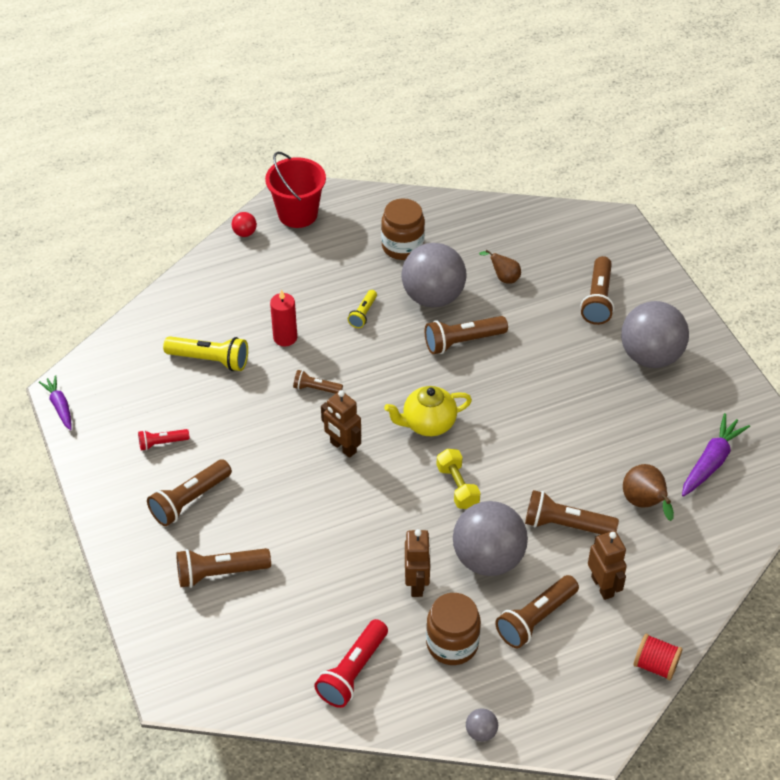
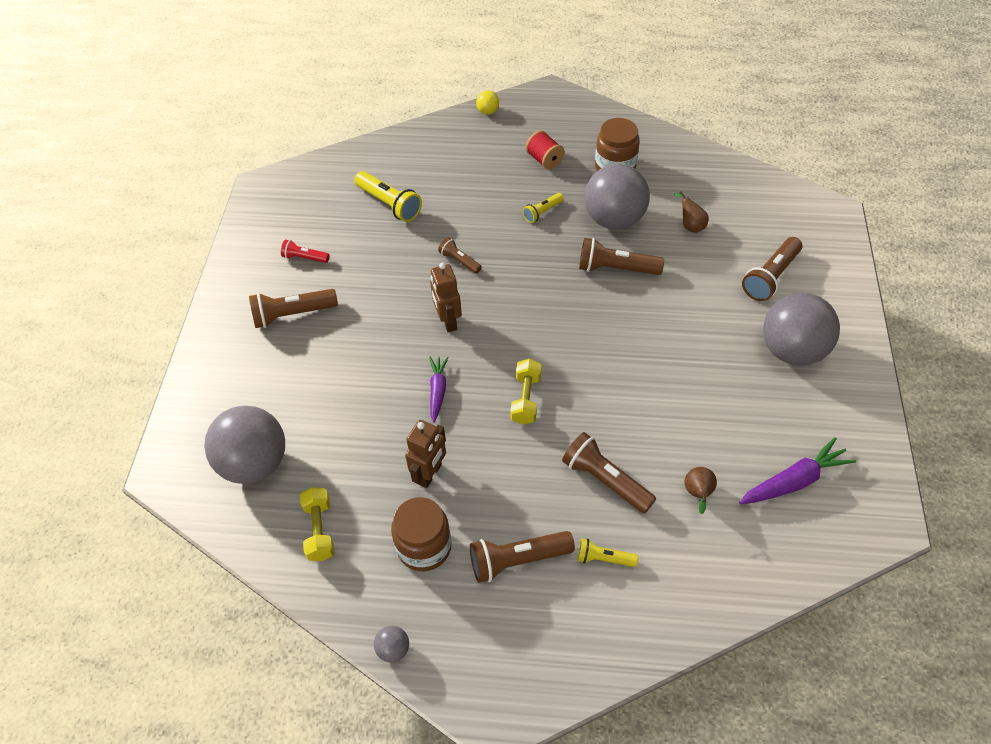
camera: 30 degrees right, 5 degrees up
(60, 406) = (250, 198): purple carrot -> purple carrot (437, 391)
(220, 573) = (273, 388): brown flashlight -> none
(245, 233) = (488, 111): red ball -> yellow ball
(285, 337) = (463, 208): red candle -> none
(297, 214) = (542, 110): red bucket -> none
(353, 671) = (320, 530): red flashlight -> yellow dumbbell
(428, 424) = (536, 330): yellow teapot -> none
(488, 559) = (510, 480): grey ball -> grey ball (255, 463)
(602, 586) = (604, 558): brown robot -> yellow flashlight
(644, 504) = (698, 494): brown pear -> brown pear, size x0.66
(655, 665) = (607, 668): red spool -> red spool (544, 160)

